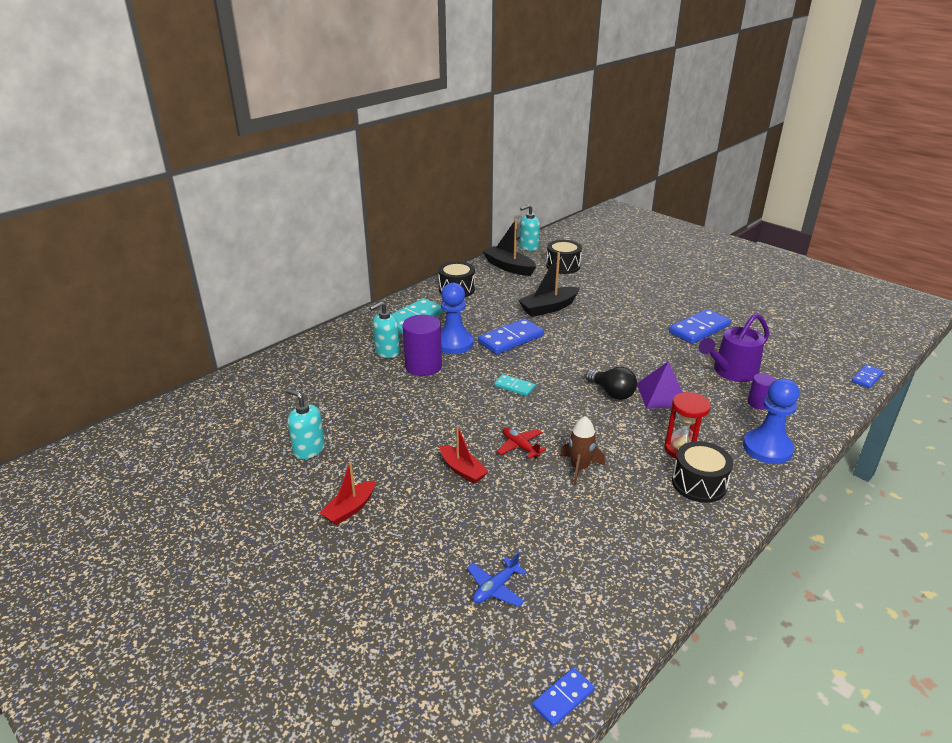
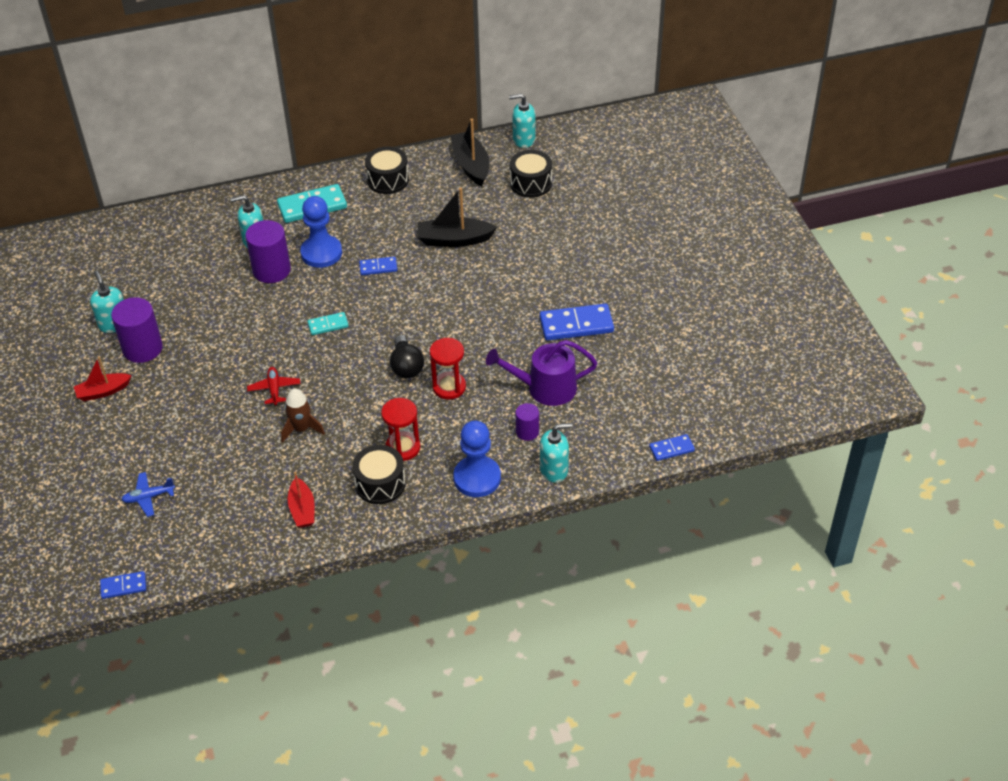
camera: 30 degrees right, 15 degrees up
(358, 459) = (142, 348): none -> purple cylinder
(462, 470) = (210, 392): red boat -> red boat (302, 509)
(511, 339) = (378, 267): blue domino -> blue domino, size x0.55
(514, 387) = (328, 325): turquoise domino -> turquoise domino turned 75 degrees counterclockwise
(662, 395) = (449, 387): purple pyramid -> red hourglass
(813, 420) = (554, 470): none -> turquoise soap dispenser

